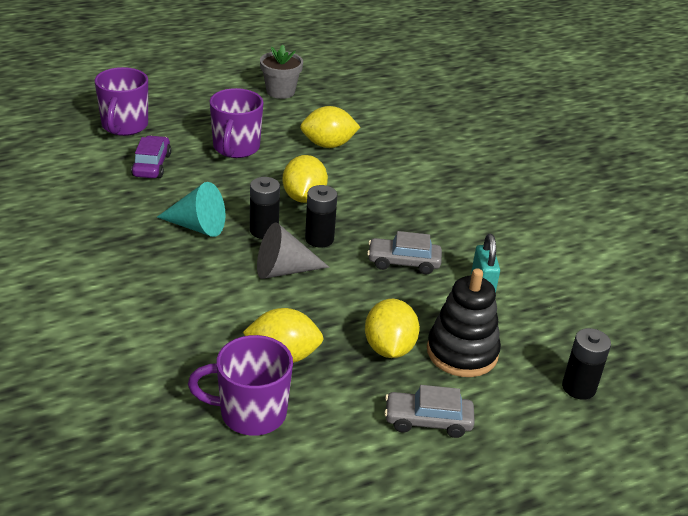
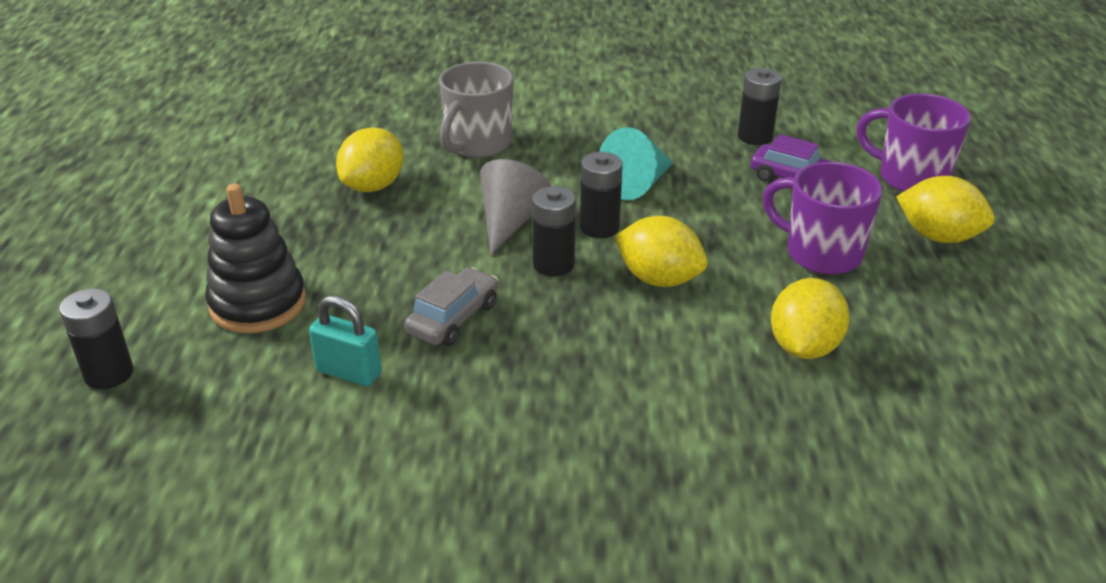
camera: 120 degrees right, 0 degrees up
(96, 188) = (755, 137): none -> black battery
(182, 320) = (477, 144): none -> grey mug
(250, 413) = (319, 152): purple mug -> none
(280, 91) = (1017, 347): grey flower pot -> none
(389, 348) = (318, 253): yellow lemon -> yellow lemon (938, 236)
(428, 421) = (198, 243): grey car -> none

